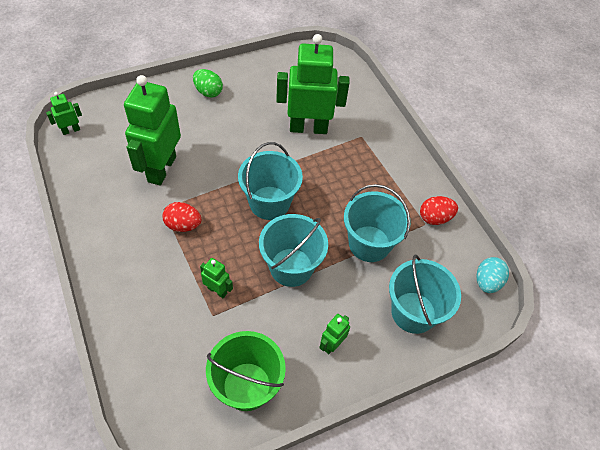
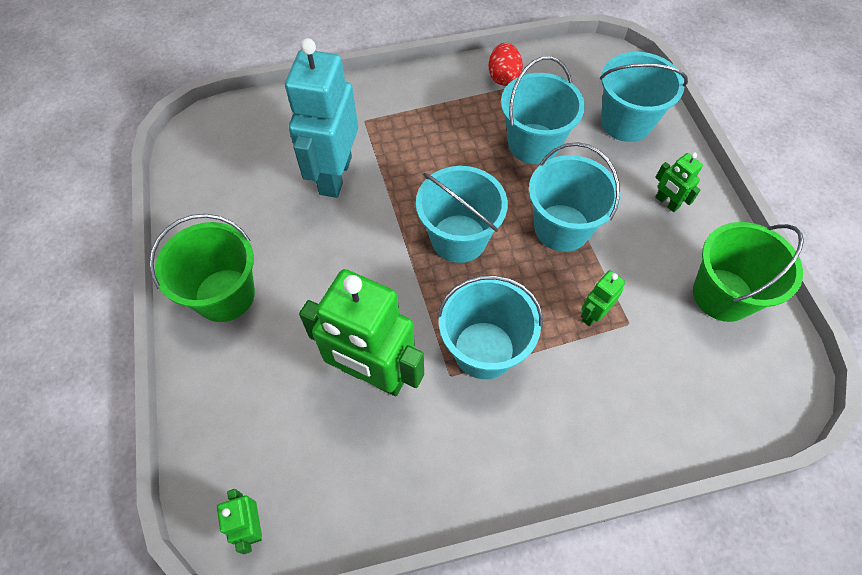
camera: 75 degrees left, 5 degrees up
(183, 225) = (484, 350): red egg -> turquoise bucket
(208, 92) = (225, 295): green egg -> green bucket
(308, 128) = (335, 175): green robot -> turquoise robot
(487, 282) = (590, 54): turquoise egg -> none

